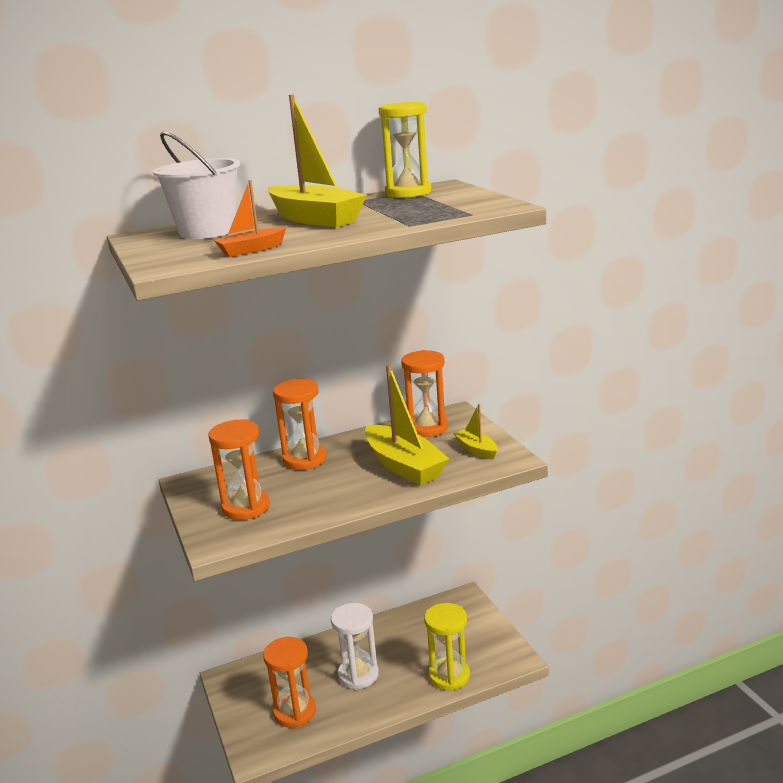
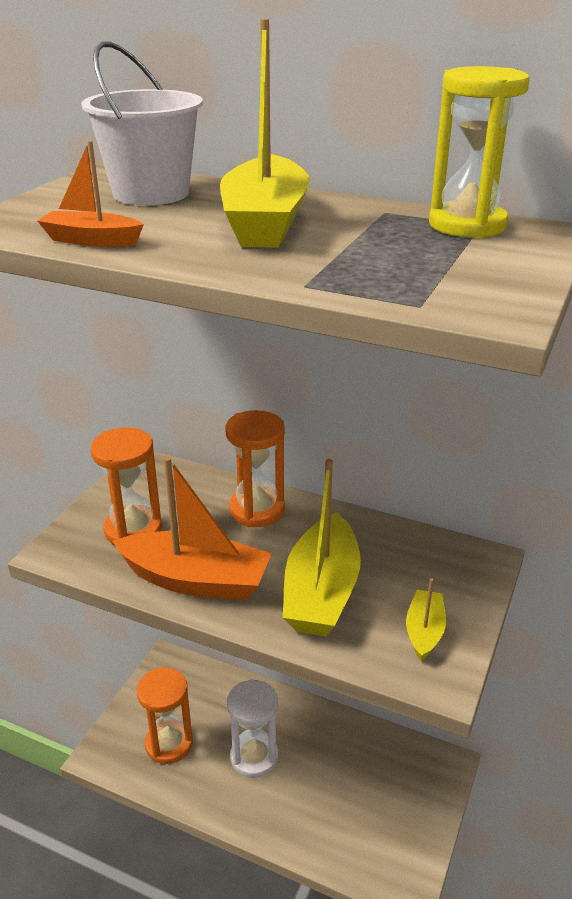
camera: 45 degrees right, 10 degrees up
(329, 501) = (196, 580): none -> orange boat
(427, 428) = (422, 558): orange hourglass -> none
(449, 676) = (322, 839): yellow hourglass -> none

